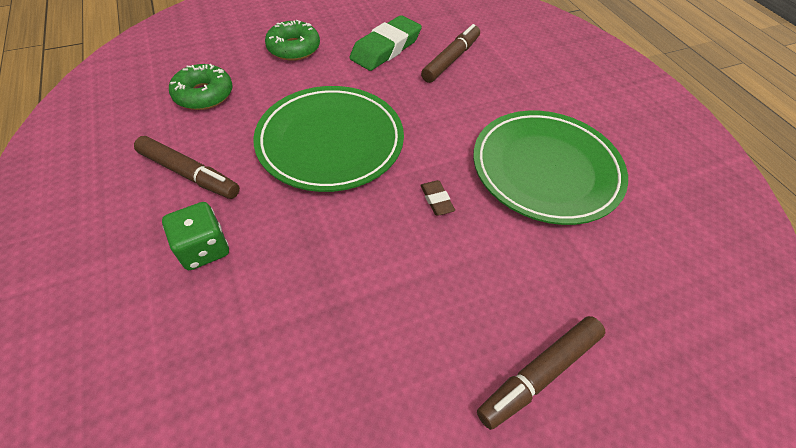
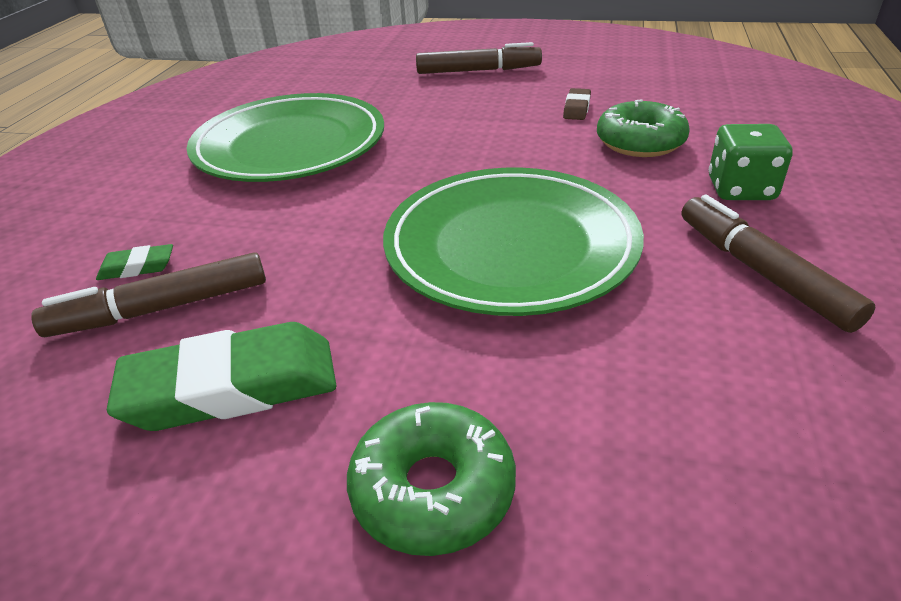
camera: 140 degrees left, 15 degrees down
(204, 95) = (725, 426): green donut -> green donut (640, 142)
(436, 200) = (438, 156): brown eraser -> brown eraser (577, 108)
(490, 69) = (137, 267): none -> green eraser

